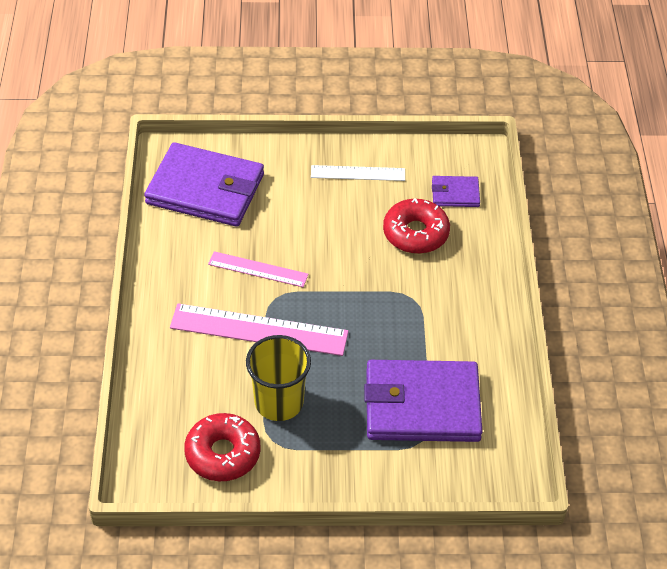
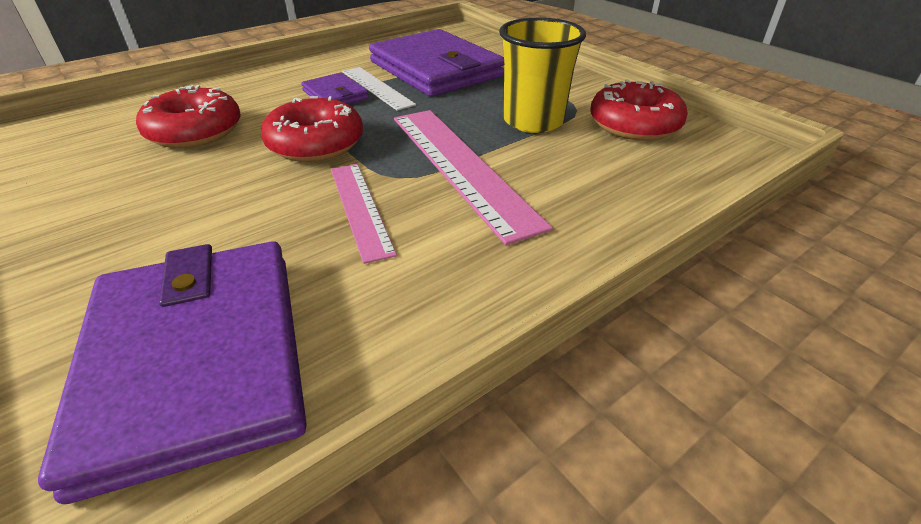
camera: 125 degrees left, 10 degrees down
(347, 280) = (316, 144): none -> red donut
(358, 173) = (74, 207): white ruler -> white ruler (377, 87)
(455, 193) = (99, 130): purple wallet -> purple wallet (335, 95)

